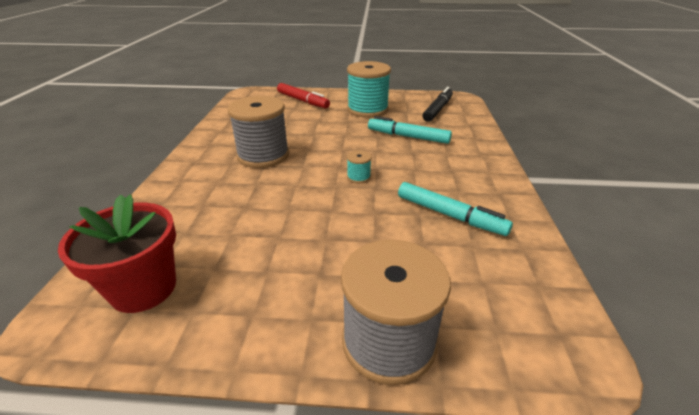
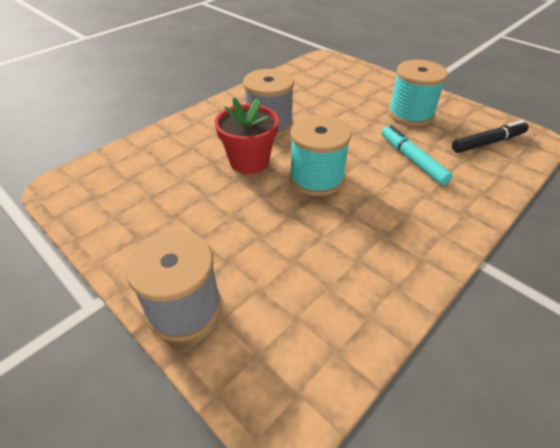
camera: 40 degrees right, 10 degrees up
(143, 288) = (108, 188): red flower pot -> red flower pot (249, 161)
(302, 101) = (361, 82): red marker -> none
(358, 177) = (316, 178): turquoise spool -> turquoise spool, size x2.37
(449, 215) = (346, 252): turquoise marker -> none

